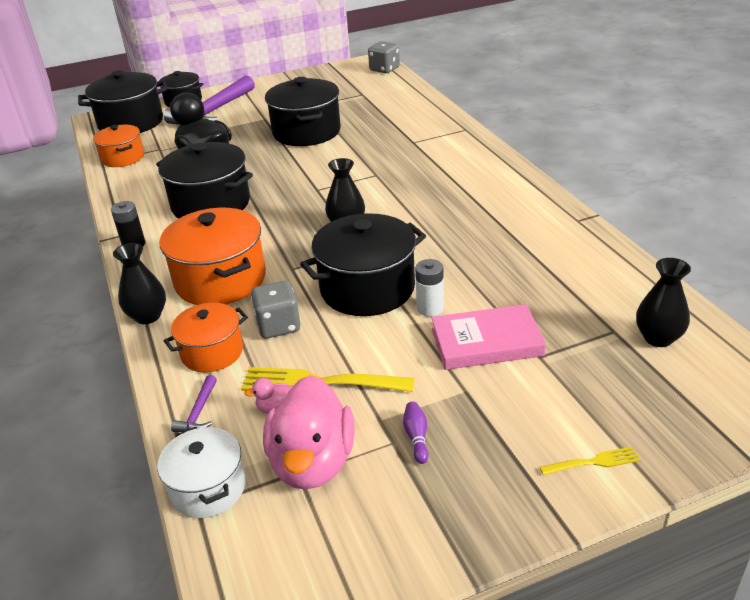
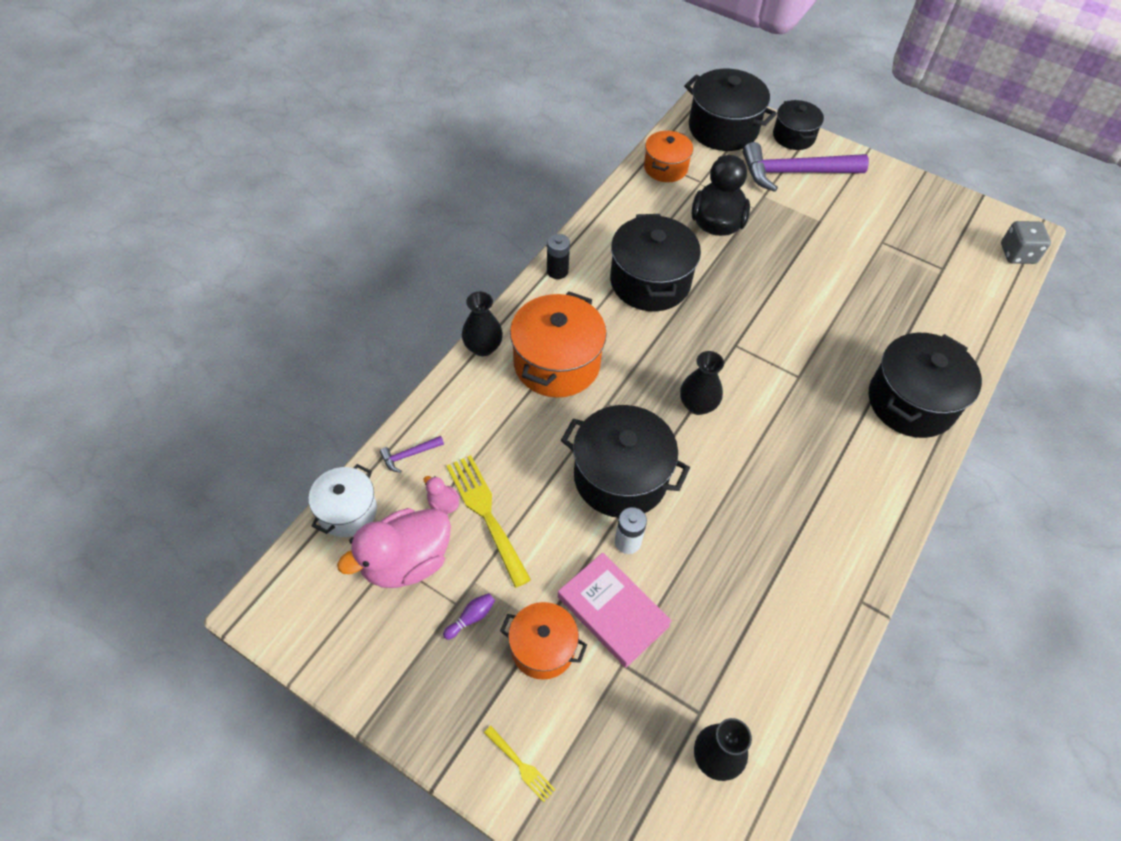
camera: 50 degrees right, 20 degrees up
(212, 352) = (472, 419): orange pot -> orange pot (543, 648)
(278, 326) = (530, 443): grey dice -> none
(306, 132) = (825, 271): black pot -> black pot (911, 402)

